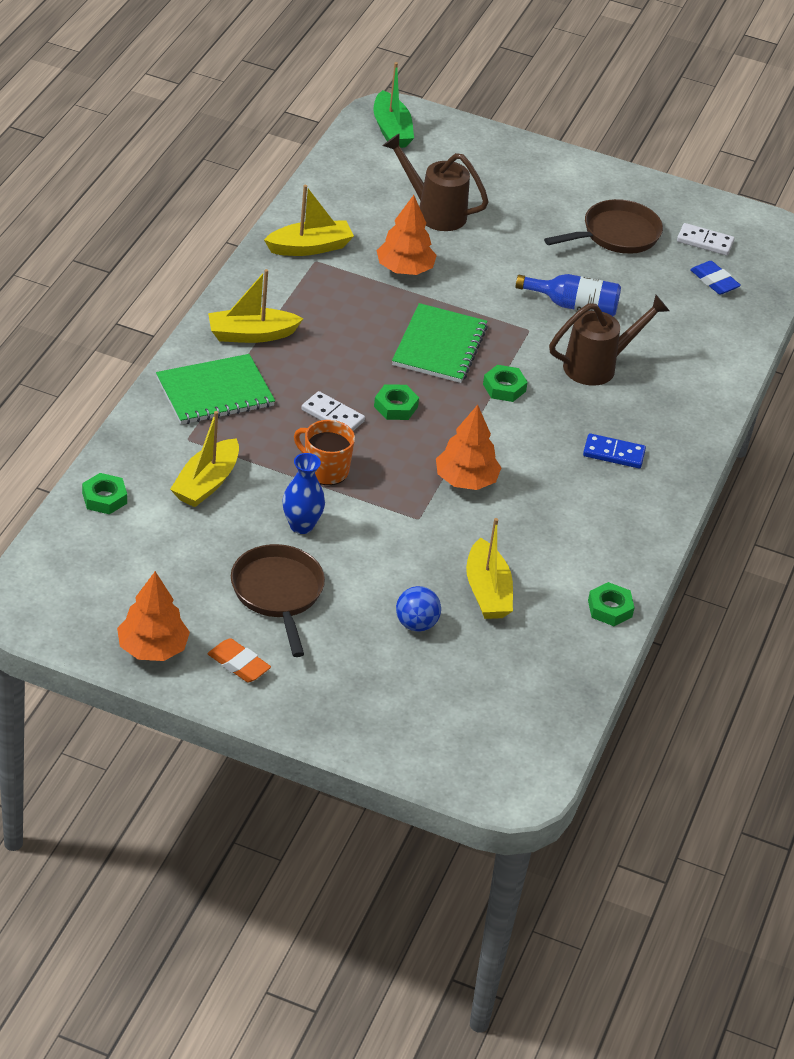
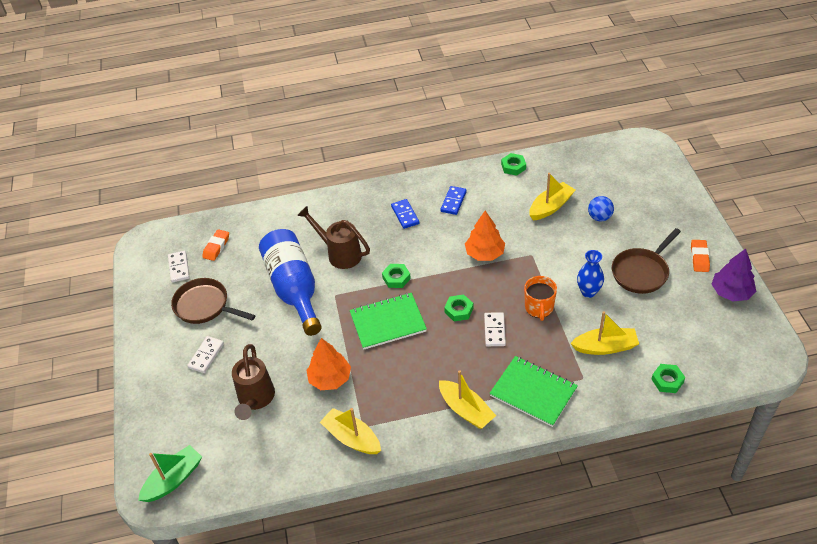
camera: 115 degrees left, 5 degrees up
(152, 648) = (731, 292): orange tree -> purple tree
(535, 207) = (206, 355): none -> white domino
(574, 306) = (294, 289): blue bottle -> blue bottle, size x1.76
(595, 509) = (453, 201): none -> blue domino
(714, 281) = (216, 247): blue eraser -> orange eraser

